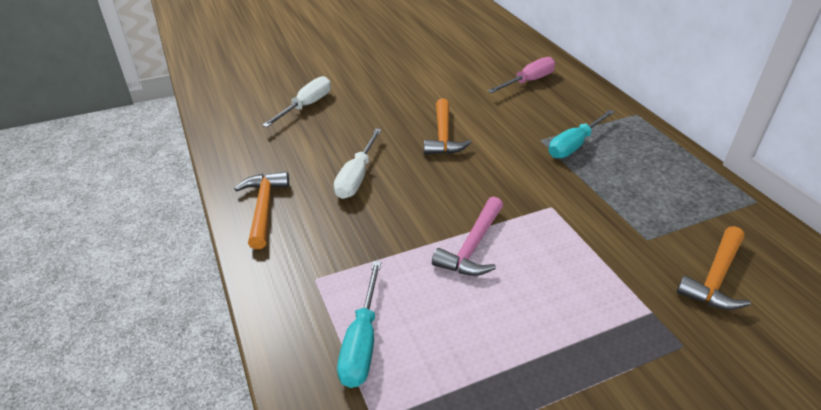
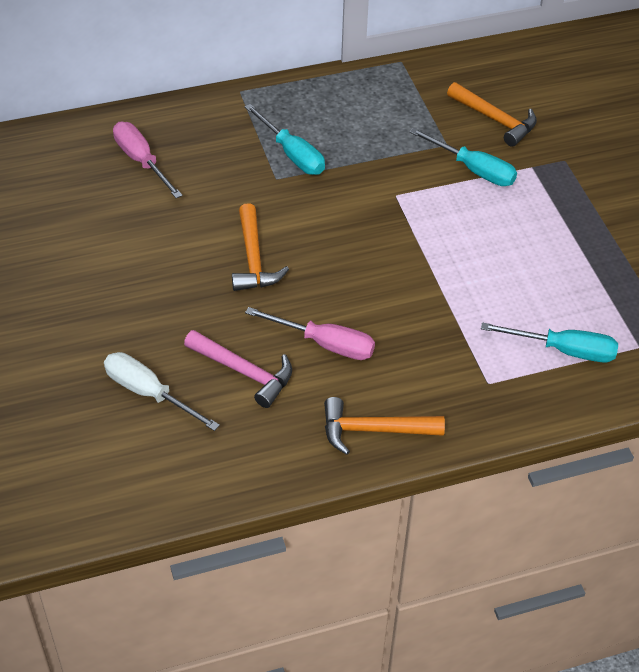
camera: 85 degrees left, 10 degrees up
(357, 177) = (325, 344): white screwdriver -> pink screwdriver
(443, 136) = (253, 259): orange hammer -> orange hammer turned 75 degrees clockwise
(472, 246) = (449, 262): pink hammer -> pink hammer (244, 372)
(618, 261) = (473, 169): none -> turquoise screwdriver

